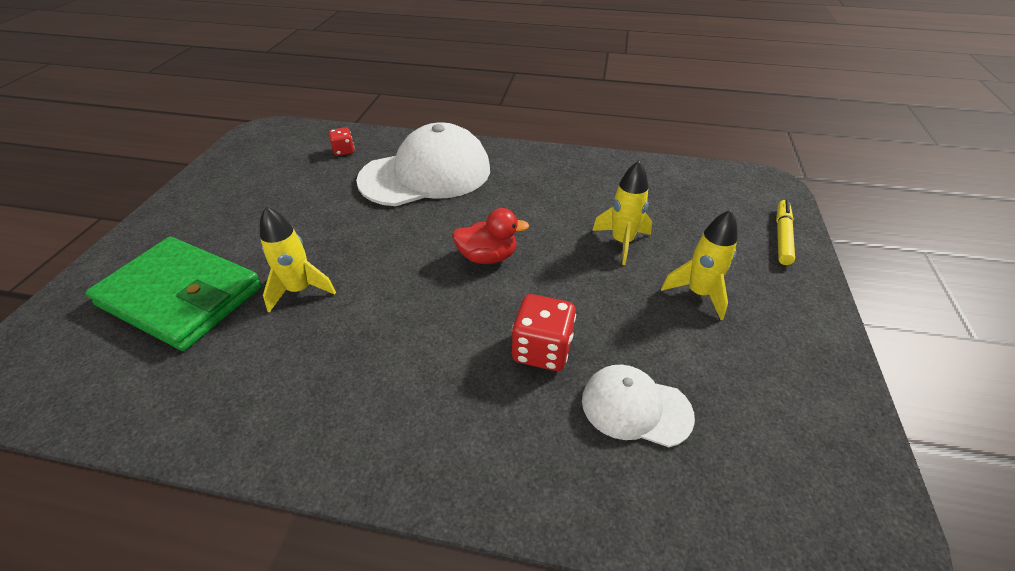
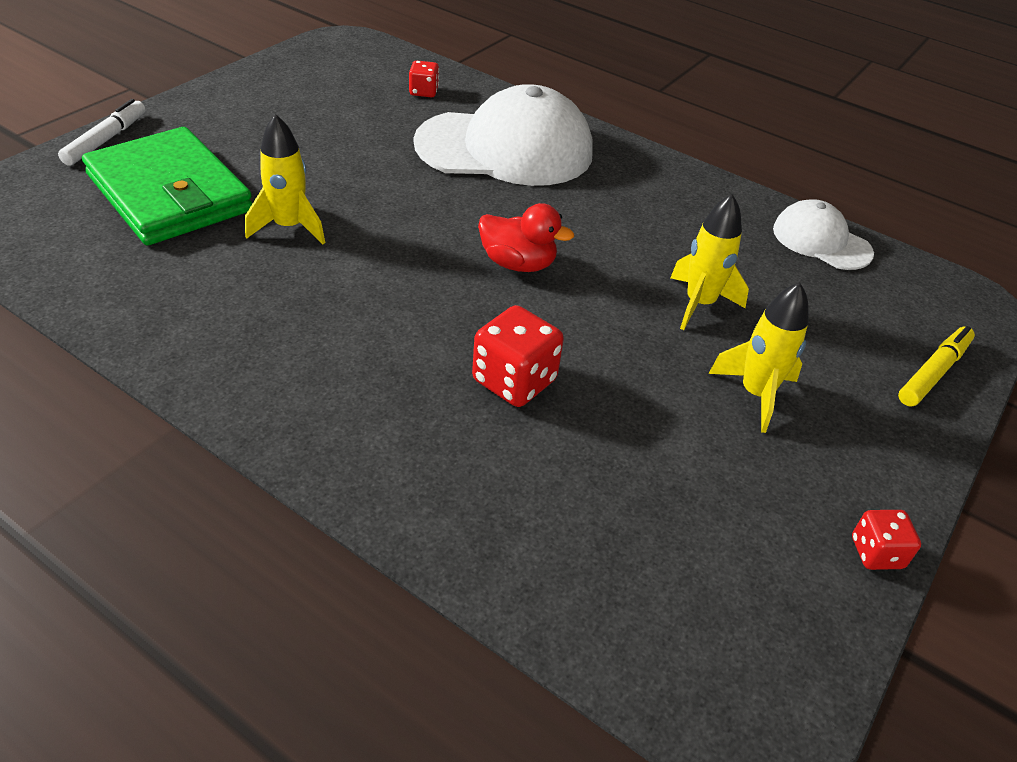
camera: 20 degrees right, 0 degrees up
(99, 269) = (106, 140): none -> white marker
(635, 407) = (581, 476): white cap -> white cap (821, 241)
(845, 378) = (876, 553): none -> red dice

